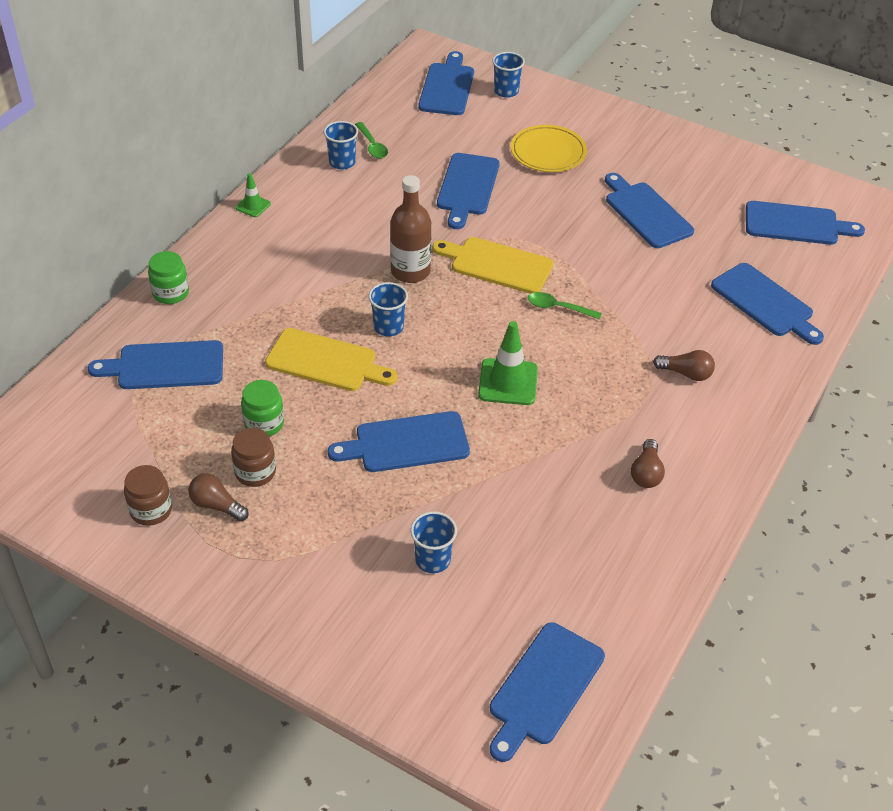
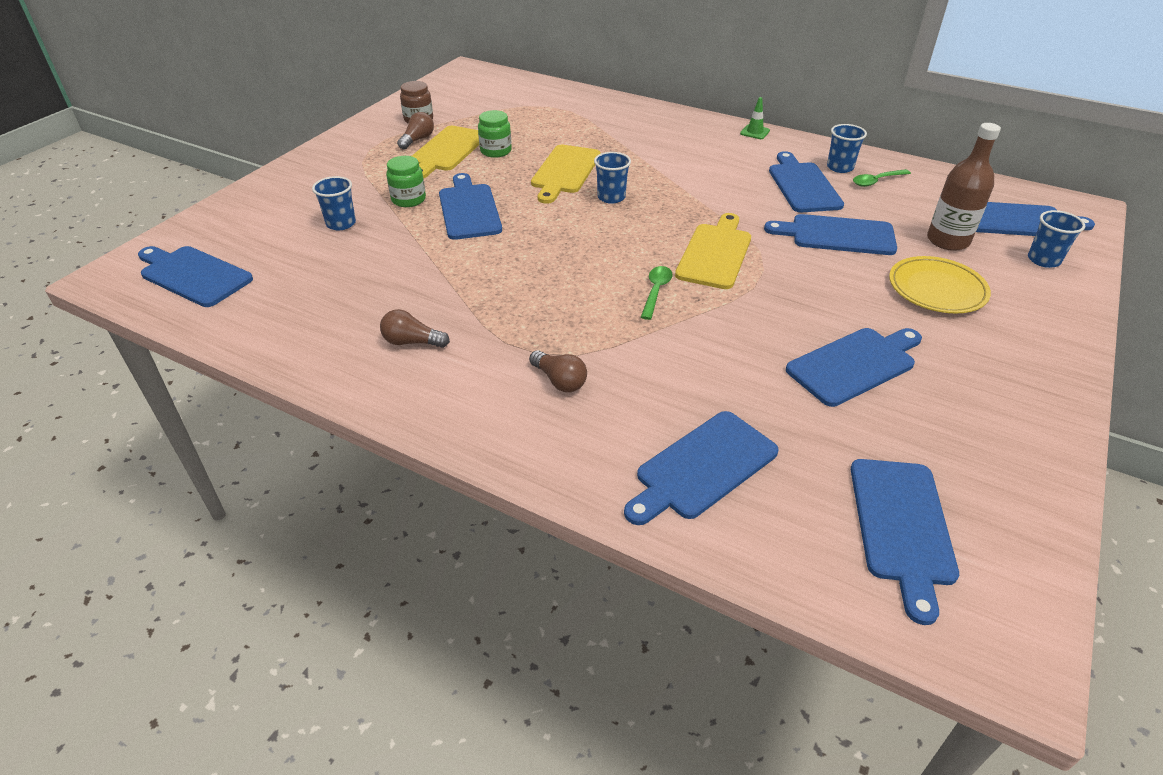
camera: 90 degrees right, 5 degrees down
(165, 366) = (556, 113): blue cutting board -> blue cutting board (803, 185)
(171, 293) = (635, 110): green jar -> green jar (408, 199)
(255, 472) = (447, 151): brown jar -> yellow cutting board
(410, 271) = (690, 206): brown bottle -> brown bottle (947, 240)
(508, 382) = (543, 259): green traffic cone -> none
(686, 373) = (559, 381): brown light bulb -> brown light bulb turned 60 degrees counterclockwise

